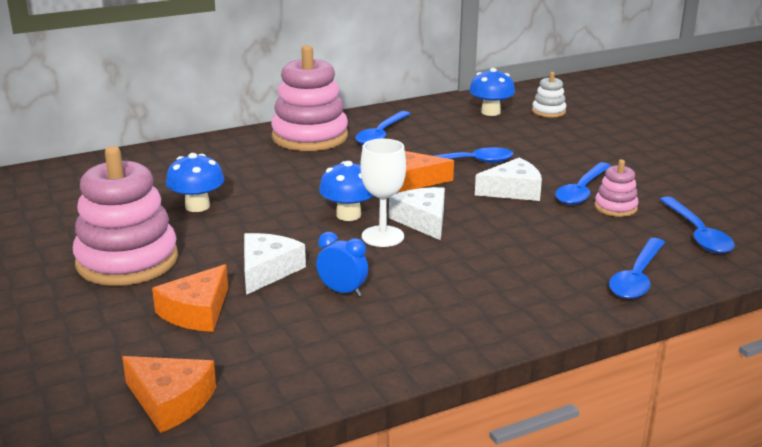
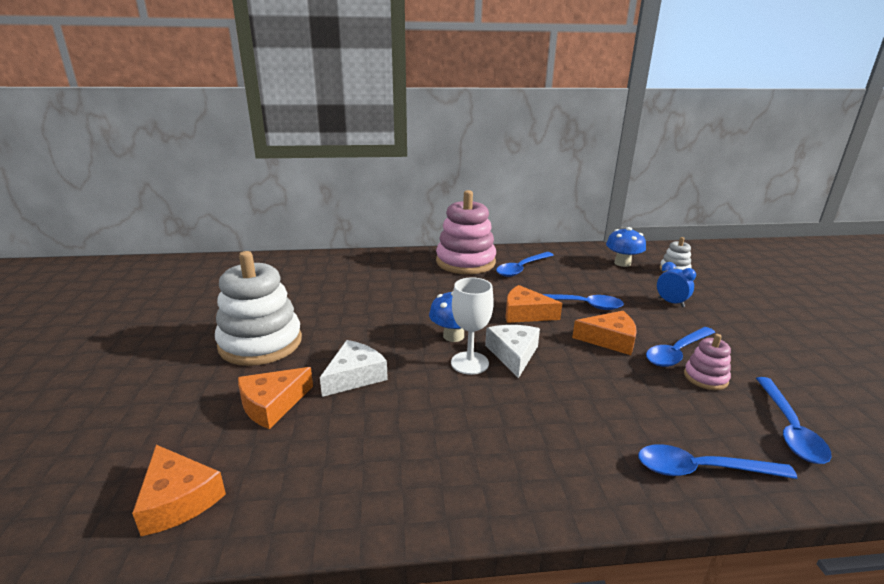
camera: 20 degrees right, 0 degrees up
(127, 261) = (260, 343): pink stacking toy -> white stacking toy
(197, 206) = (345, 305): blue mushroom -> none
(342, 291) = (401, 413): blue clock -> blue clock (671, 302)
(513, 190) = (610, 340): white cheese -> orange cheese
(637, 277) = (702, 469): blue spoon -> blue spoon turned 45 degrees clockwise

